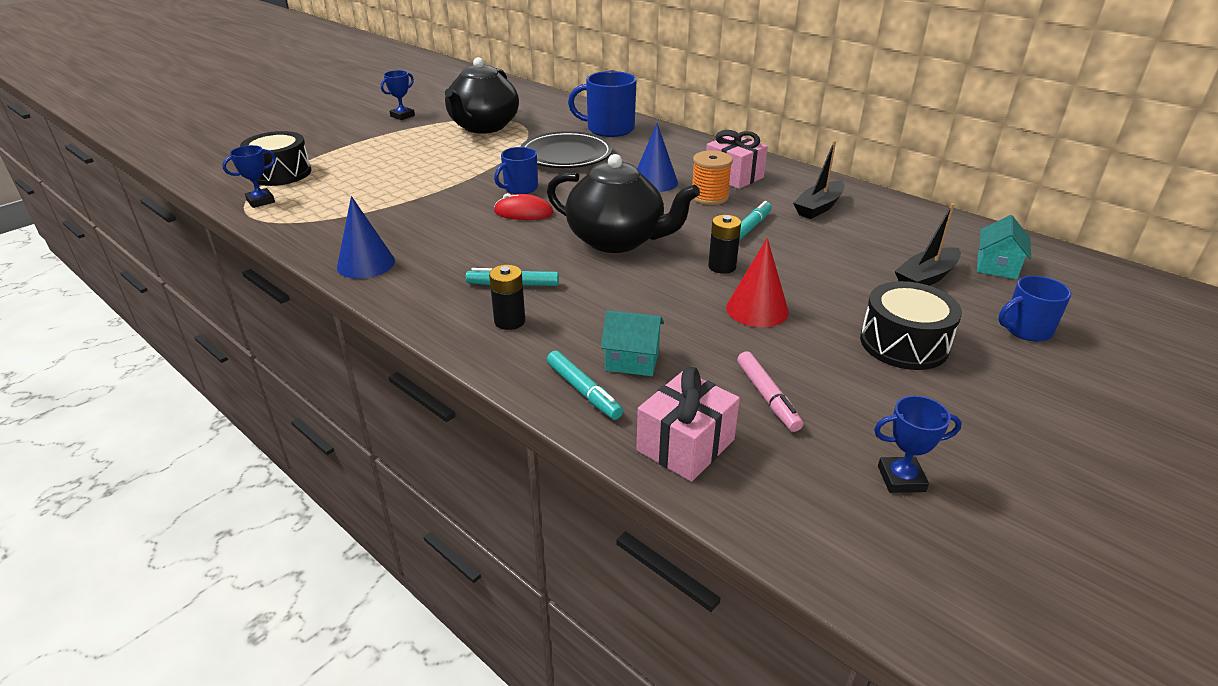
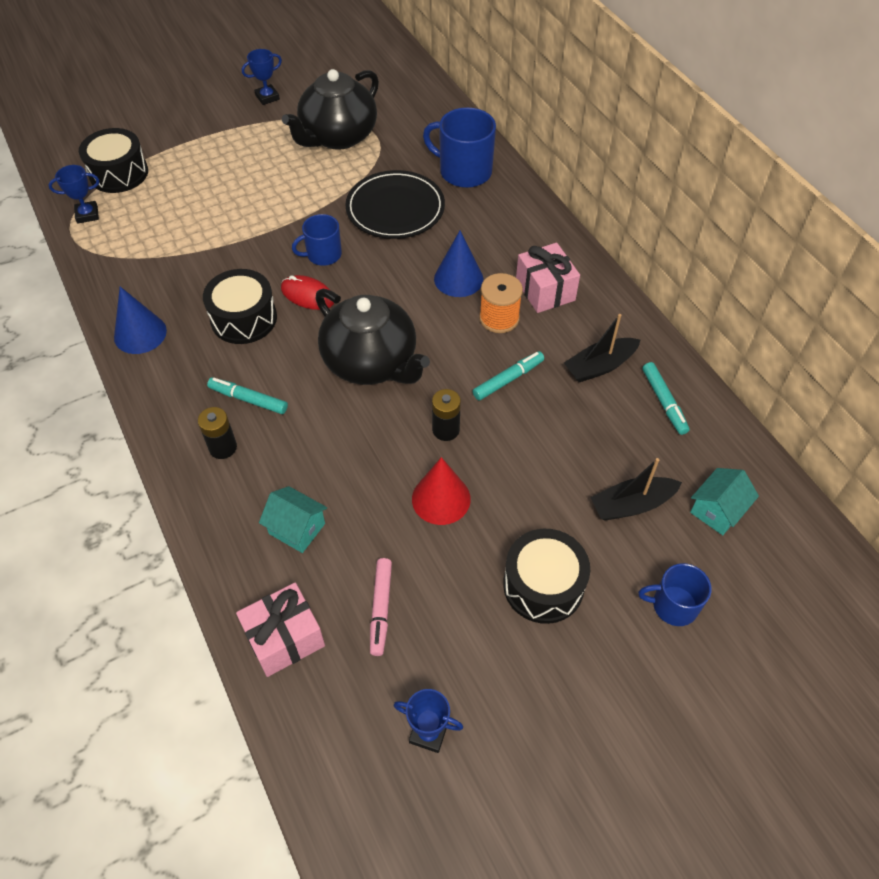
camera: 20 degrees right, 20 degrees up
(470, 236) = (244, 318): none -> black drum
(583, 391) = (239, 552): turquoise marker -> turquoise marker (664, 402)

